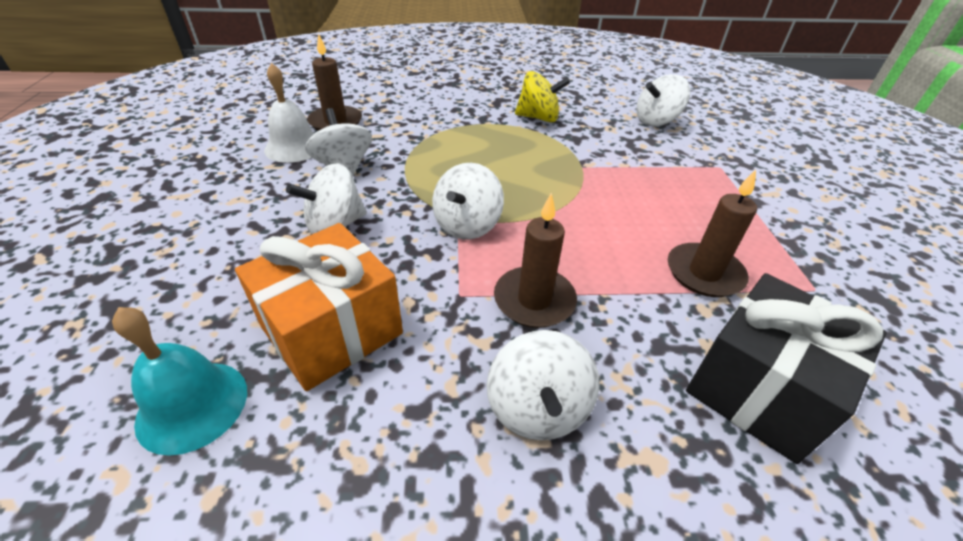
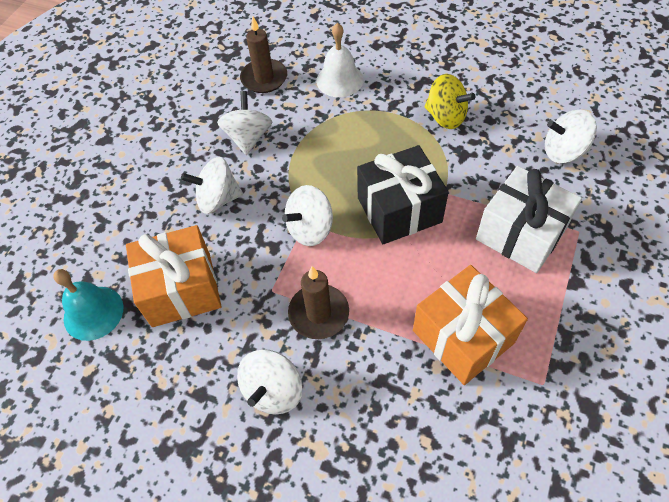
camera: 30 degrees right, 15 degrees up
(294, 147) = (220, 103): white bell -> white bell (339, 80)
(676, 180) = (520, 234): none -> white gift
(704, 273) = (463, 336): brown candle -> orange gift
(759, 389) = (423, 438): black gift -> black gift (399, 210)

